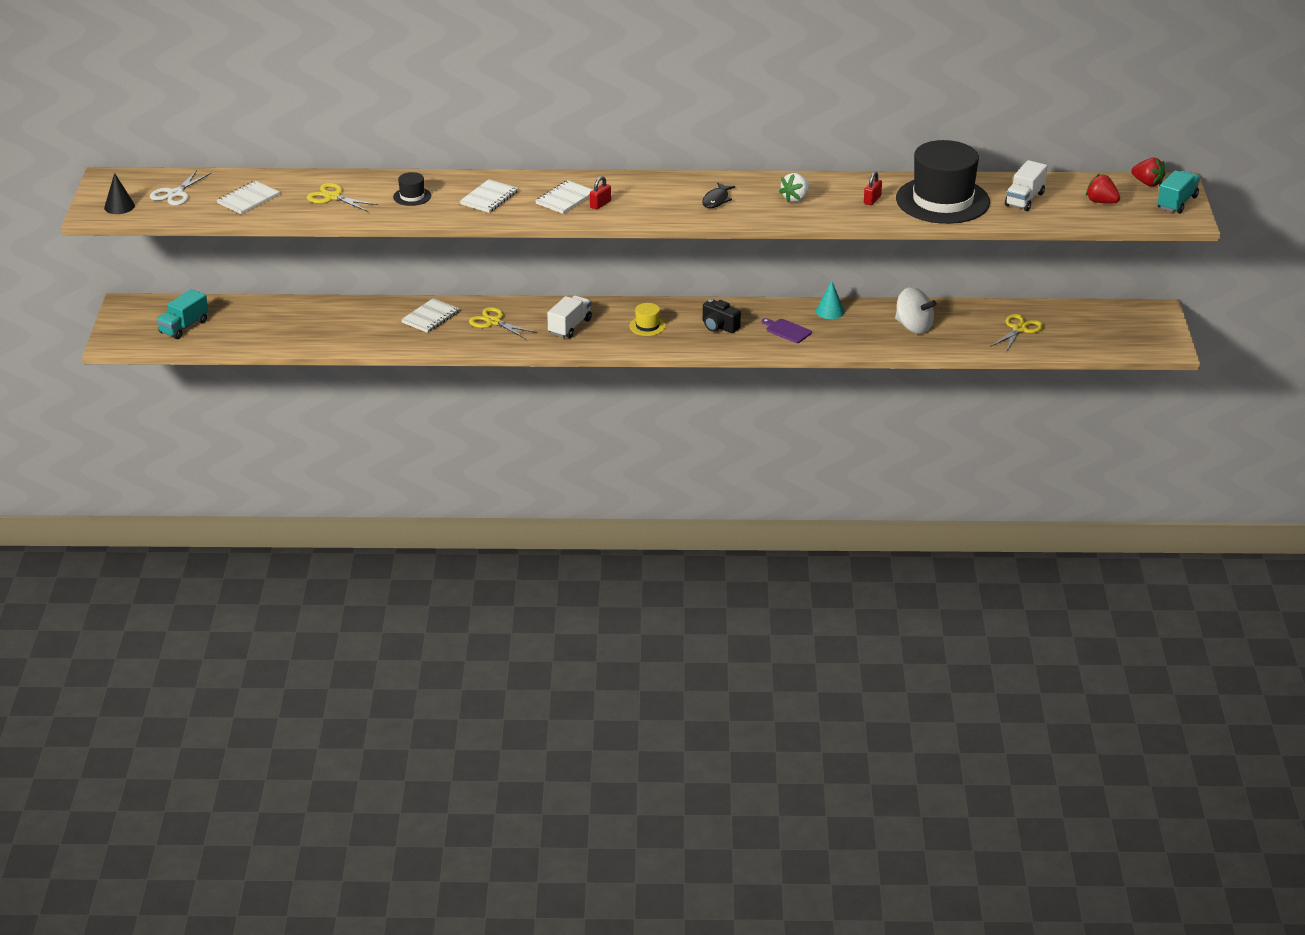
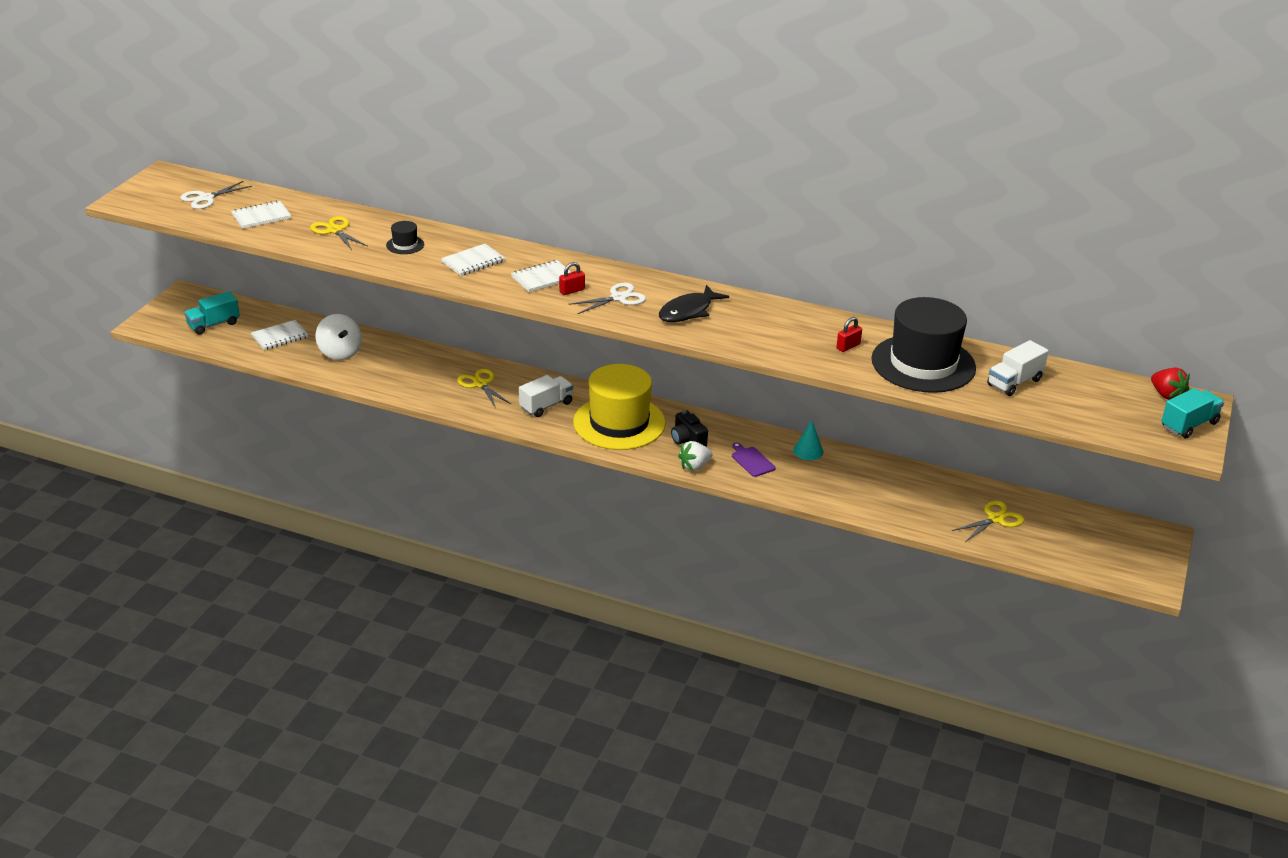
camera: 20 degrees right, 0 degrees up
(119, 206) = (149, 199): black cone -> none
(430, 317) = (428, 366): white notebook -> white notebook (280, 337)
(646, 202) = (618, 298): none -> white scissors
(647, 326) = (619, 423): yellow hat -> yellow hat, size x2.47
(716, 200) = (688, 311): black fish -> black fish, size x1.50
(795, 198) = (769, 327): white strawberry -> white strawberry (694, 466)
(913, 327) = (884, 489): white spinning top -> white spinning top (340, 352)
(1101, 202) = (1100, 404): red strawberry -> none

